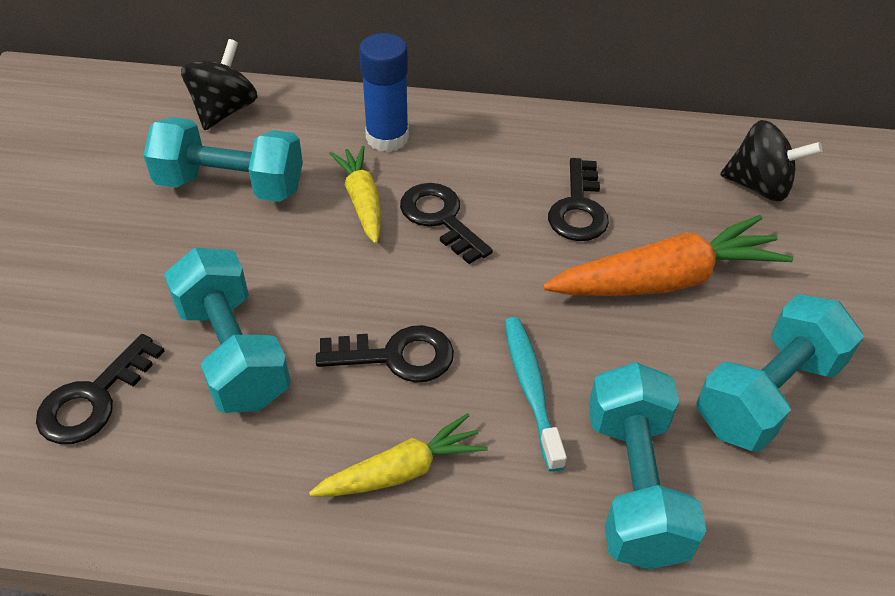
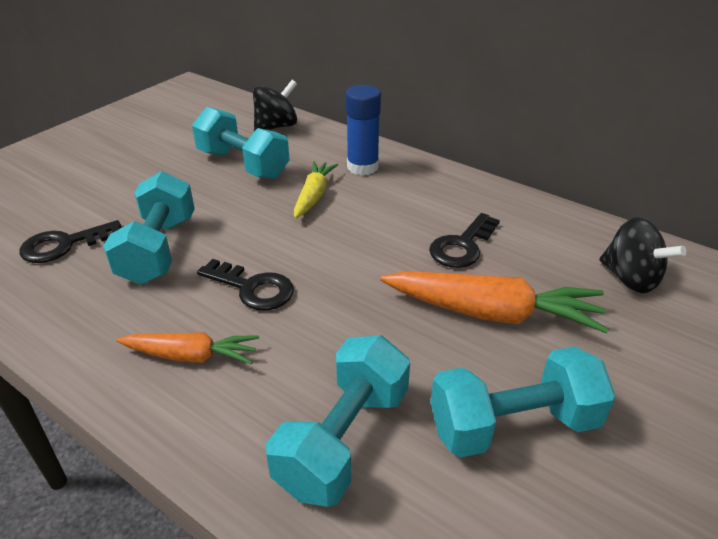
camera: 30 degrees right, 10 degrees down
(402, 471) = (191, 356): yellow carrot -> orange carrot
(440, 218) = (356, 221): black key -> none
(531, 388) = (324, 343): turquoise toothbrush -> none

